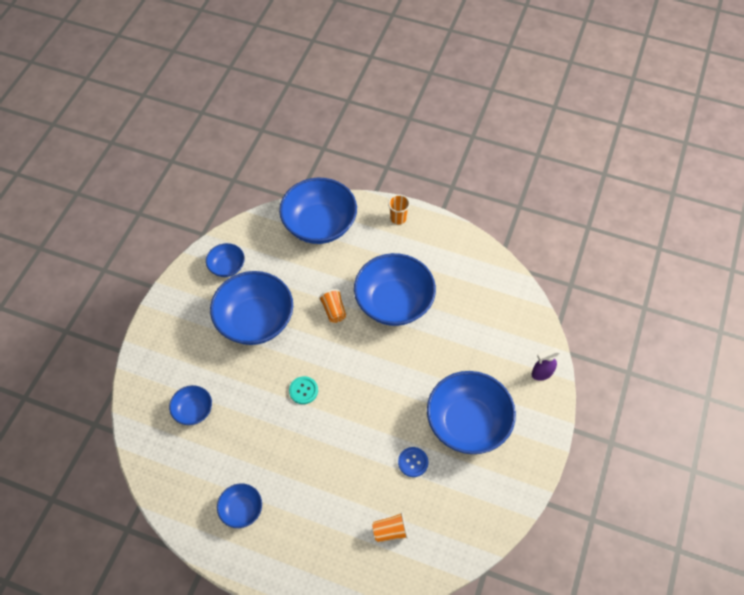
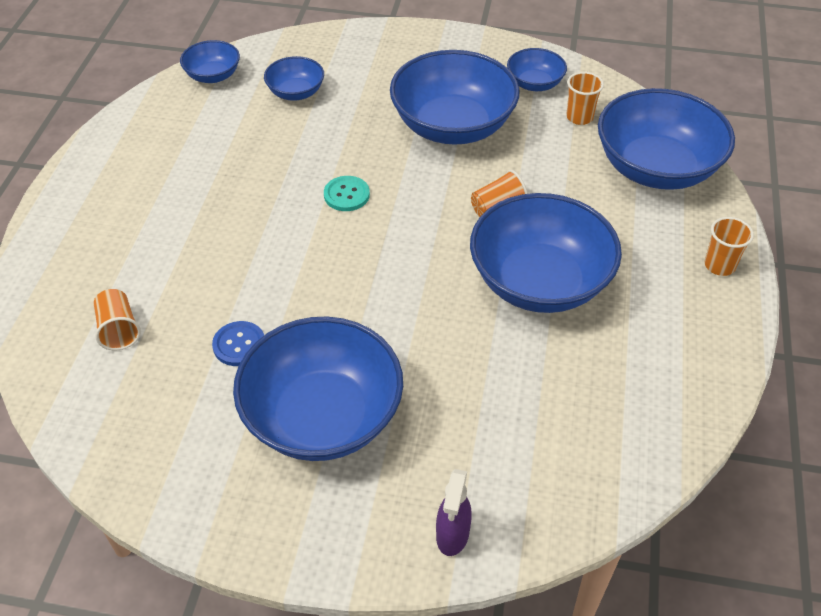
camera: 80 degrees right, 10 degrees down
(241, 510) = (153, 161): blue bowl -> blue bowl (213, 75)
(266, 250) = (579, 117): none -> orange cup
(541, 373) = (452, 535): purple spray bottle -> purple spray bottle turned 135 degrees counterclockwise

